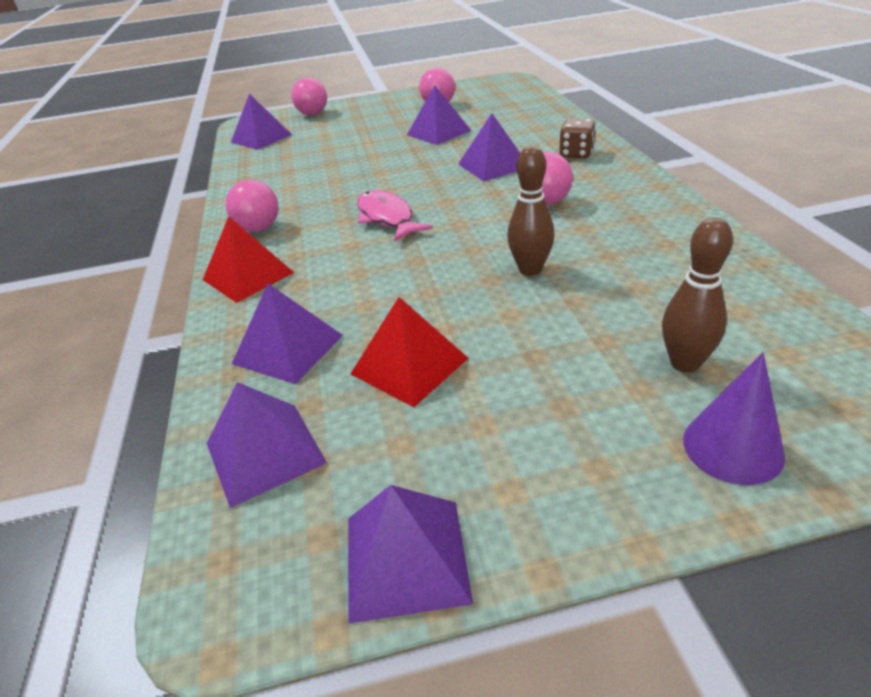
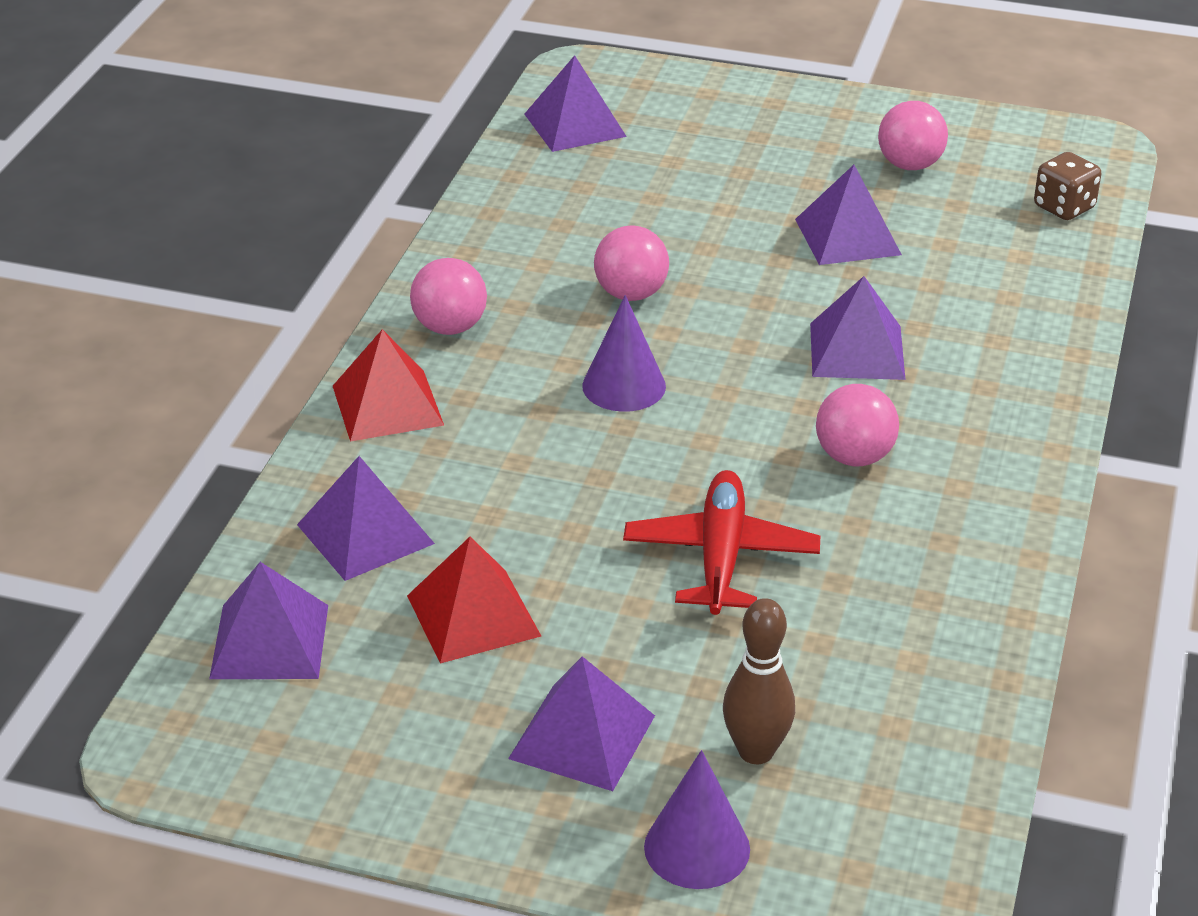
camera: 25 degrees right, 0 degrees up
(313, 114) = (694, 96): pink ball -> pink ball (631, 294)
(387, 218) = (624, 386): pink fish -> purple cone
(405, 558) = (324, 791): purple pyramid -> purple pyramid (582, 736)
(530, 270) = (721, 556): brown bowling pin -> red plane
(576, 154) = (1001, 384): brown dice -> brown dice (1064, 207)

